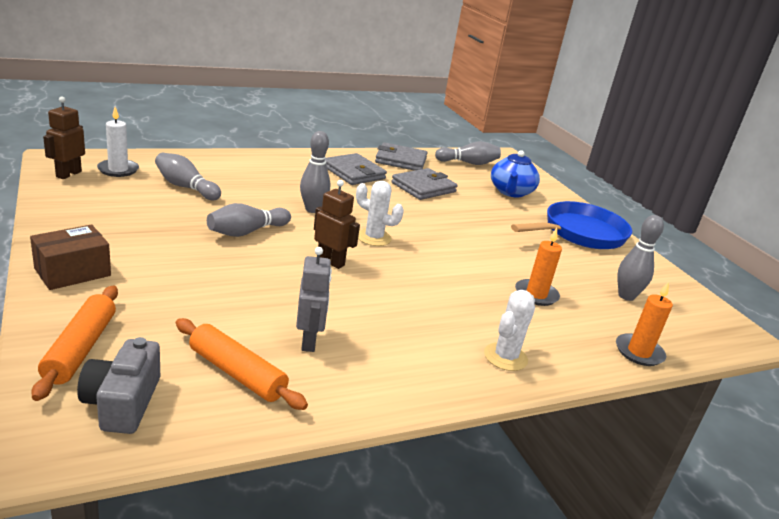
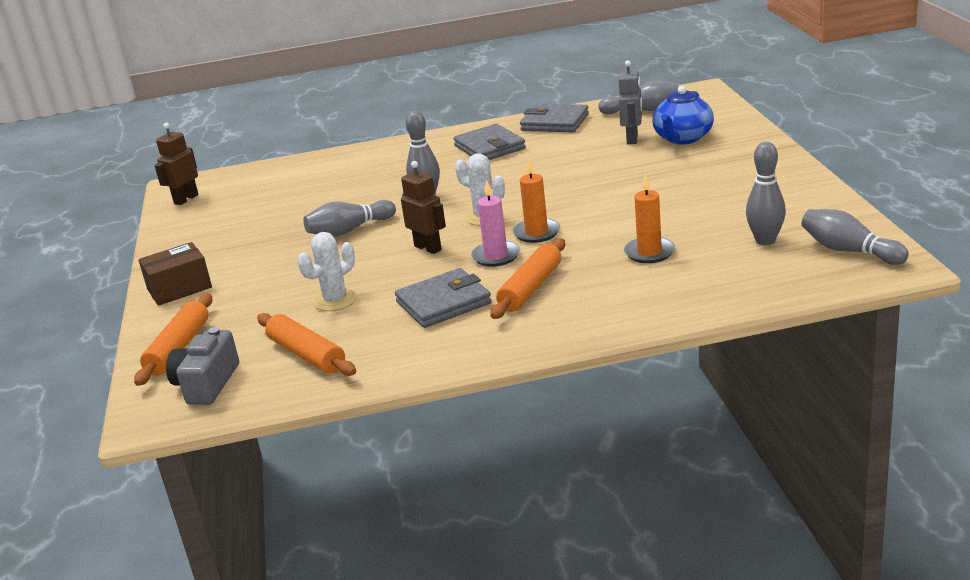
camera: 20 degrees right, 0 degrees up
(118, 170) = (234, 187): white candle -> none
(186, 187) = (298, 194): grey bowling pin -> grey bowling pin (849, 251)
(309, 341) = (381, 323): grey robot -> grey robot (632, 139)
(399, 279) = (496, 256): none -> pink candle
(423, 187) = (569, 151): grey wallet -> grey wallet (443, 303)
(446, 318) = (531, 288): none -> orange rolling pin
(505, 357) = (579, 317): white cactus -> white cactus (335, 300)
(579, 233) = (748, 176): blue pan -> none
(639, 352) = (742, 297): orange candle -> orange candle (536, 233)

